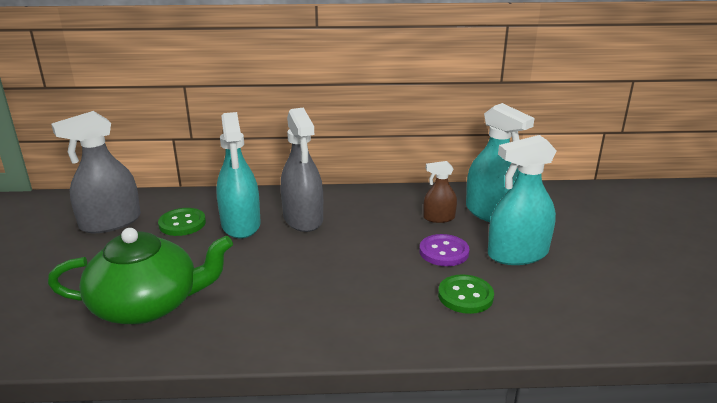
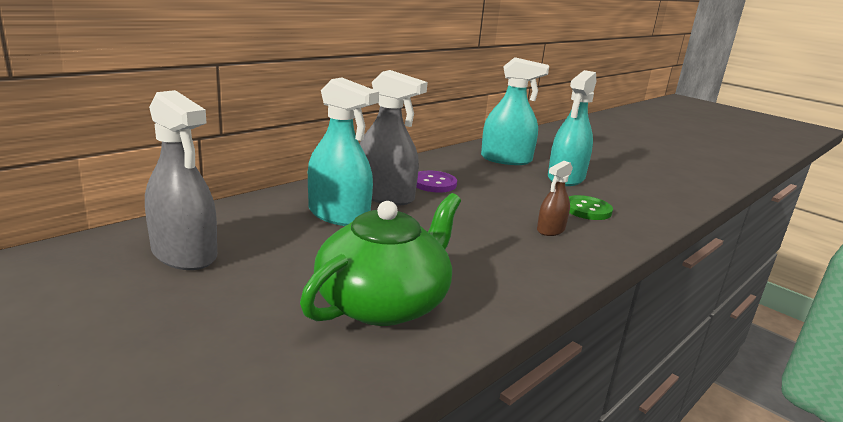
camera: 45 degrees left, 5 degrees down
(110, 222) = (184, 254): grey spray bottle -> grey spray bottle turned 60 degrees counterclockwise
(182, 223) = (276, 230): green button -> none
(439, 218) = (481, 170): brown spray bottle -> brown spray bottle (550, 230)
(444, 252) = (525, 189): purple button -> purple button (434, 183)

